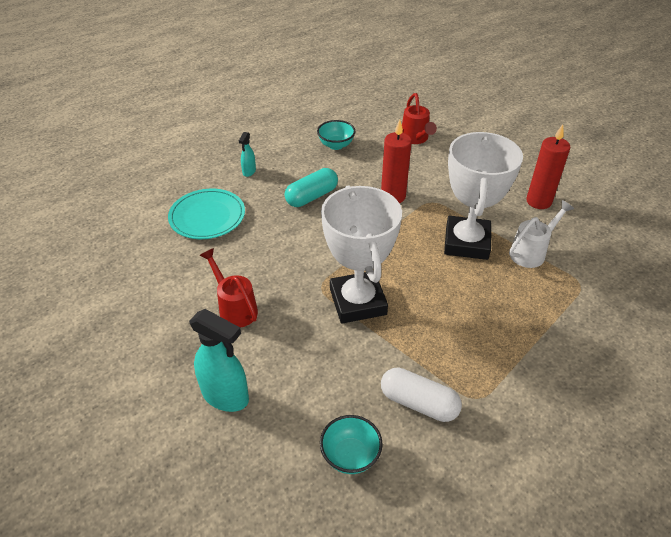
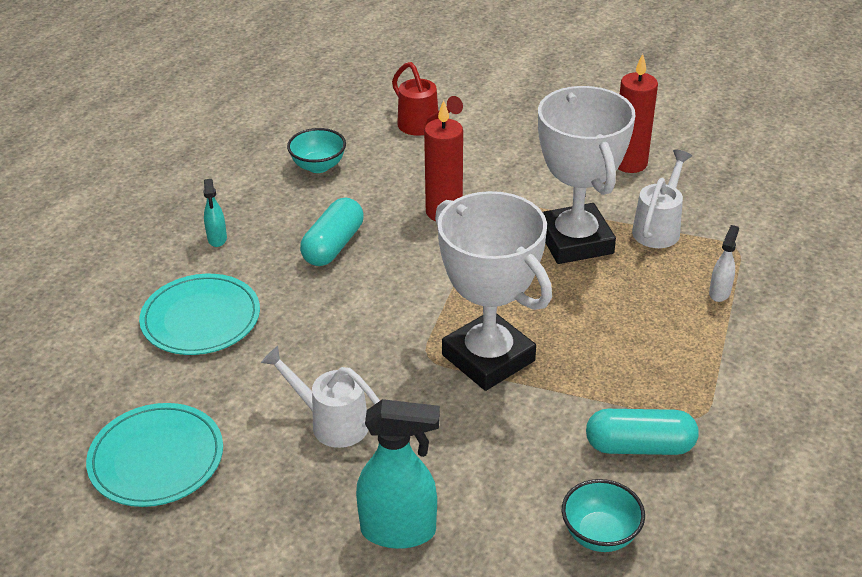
camera: 25 degrees left, 5 degrees down
(125, 293) = (156, 458): none -> turquoise plate
(235, 308) = (331, 422): red watering can -> white watering can
(418, 403) = (639, 446): white capsule -> turquoise capsule
(547, 313) = (719, 292): none -> white spray bottle

